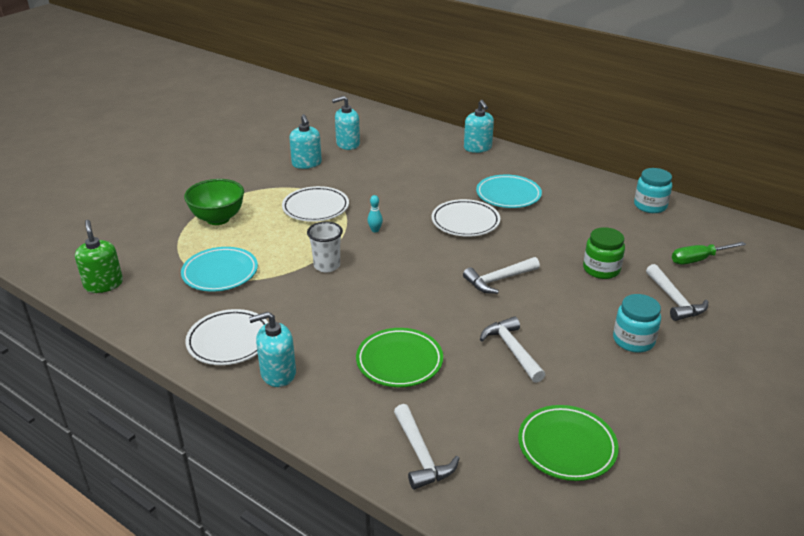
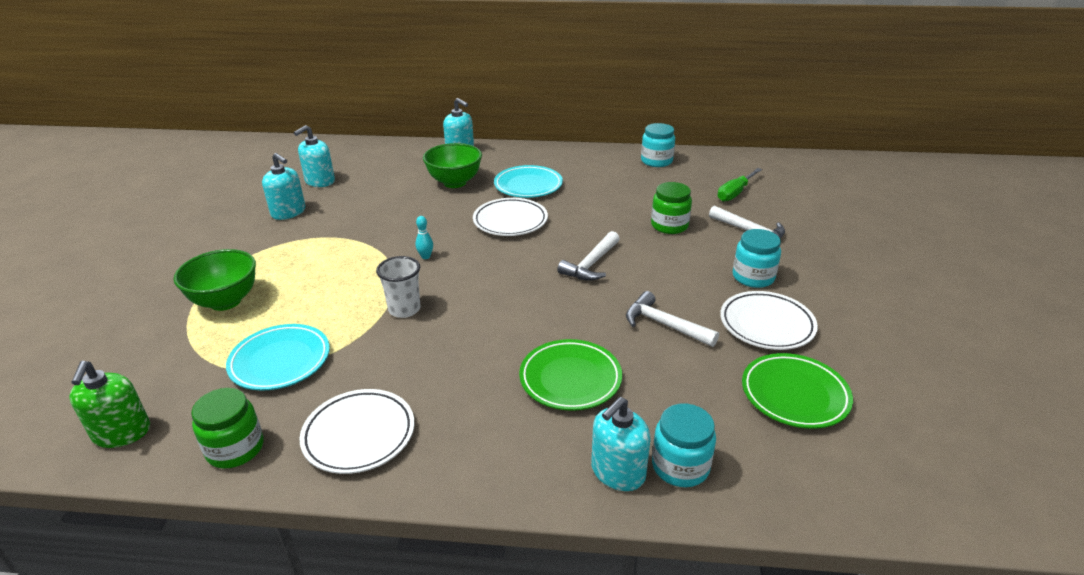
camera: 30 degrees left, 0 degrees up
(103, 284) = (122, 433): green soap dispenser -> green soap dispenser turned 135 degrees counterclockwise
(154, 319) = (235, 449): none -> green jar
(278, 373) = (450, 447): turquoise soap dispenser -> turquoise soap dispenser (617, 472)
(315, 208) = (339, 254): white plate -> white plate (766, 325)
(421, 455) = (680, 466): white hammer -> turquoise jar
(449, 175) = (454, 182): none -> green bowl

